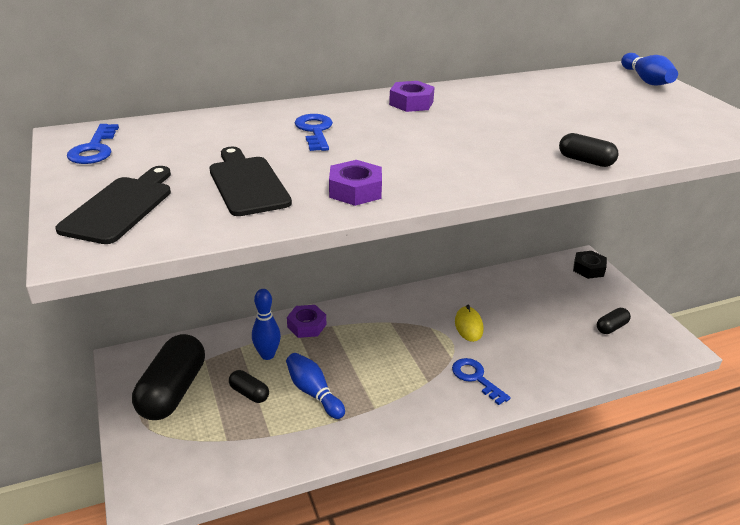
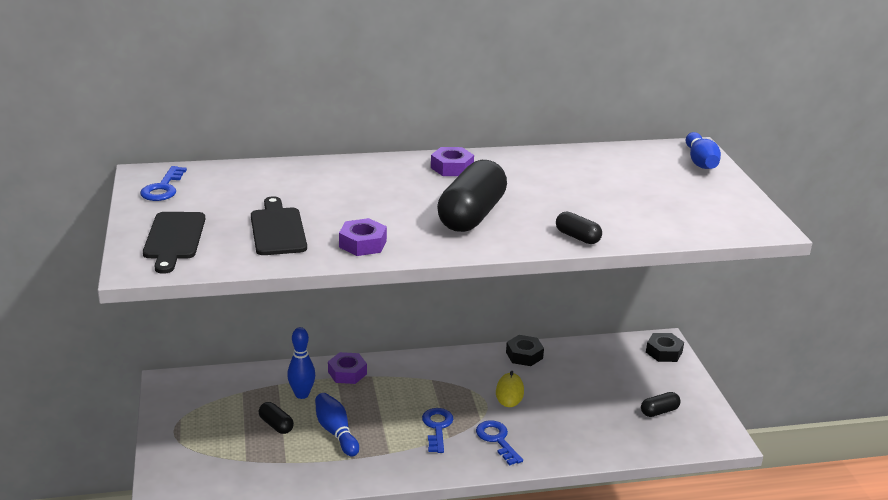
camera: 10 degrees right, 5 degrees down
(120, 207) = (174, 239): black cutting board -> black cutting board turned 150 degrees clockwise
(173, 391) = (207, 414): black capsule -> black capsule (472, 215)
(315, 131) = (352, 188): blue key -> blue key (437, 427)
(467, 287) = (524, 355): none -> black nut

